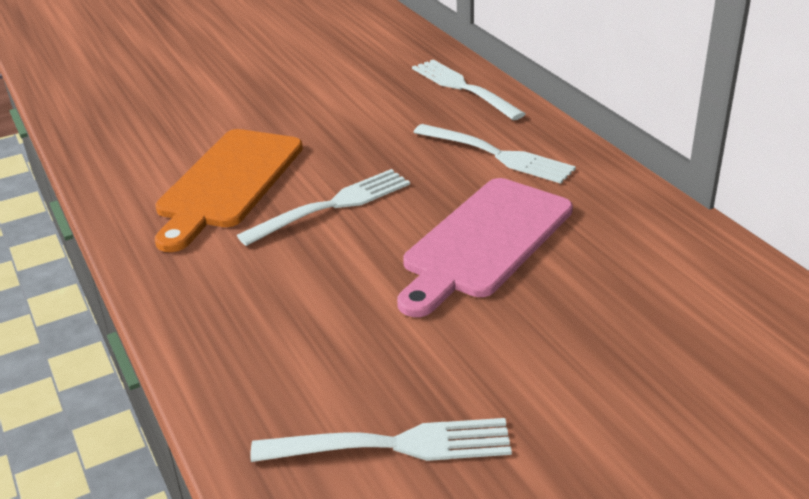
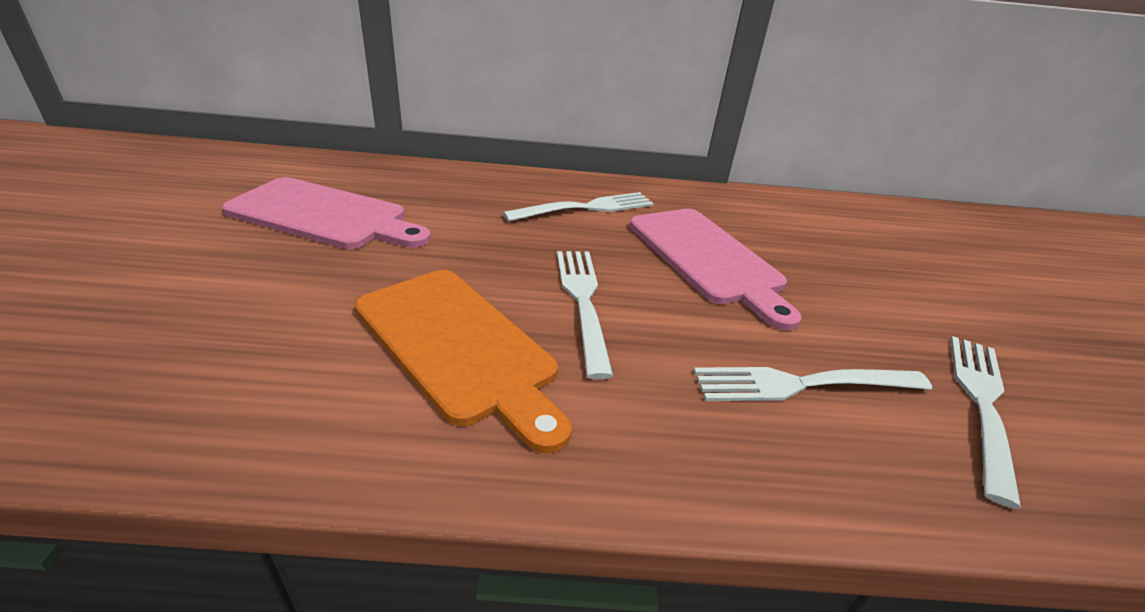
camera: 65 degrees left, 0 degrees up
(327, 73) = (324, 215): none -> pink cutting board
(463, 88) = (464, 180): white fork -> white fork (802, 384)

